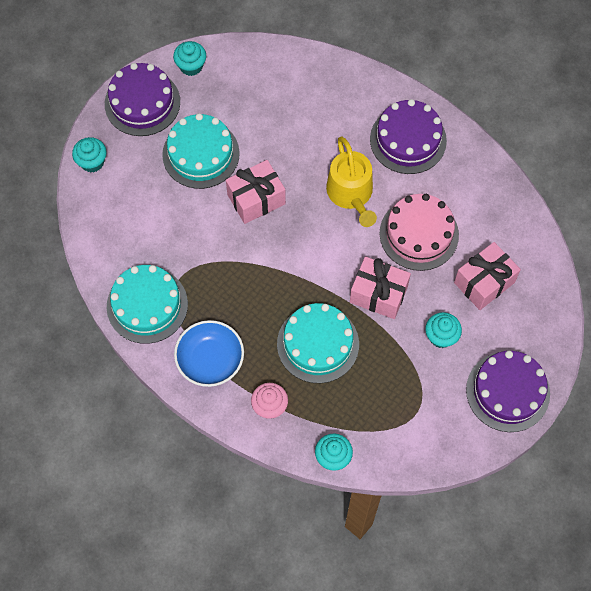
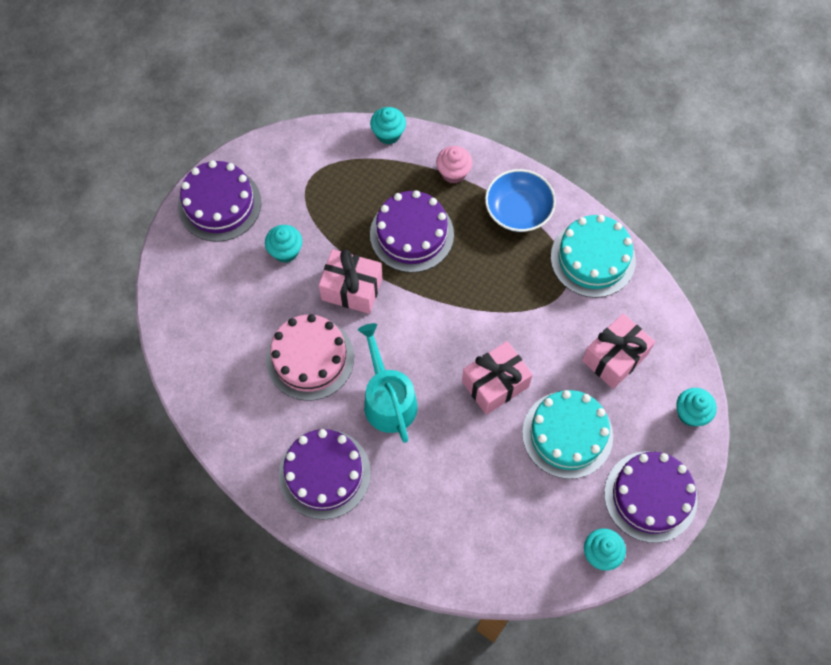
camera: 175 degrees right, 0 degrees up
(318, 344) = (411, 234): turquoise cake -> purple cake
(351, 194) = (388, 399): yellow watering can -> turquoise watering can
(484, 282) = (239, 310): pink gift -> pink gift (614, 357)

